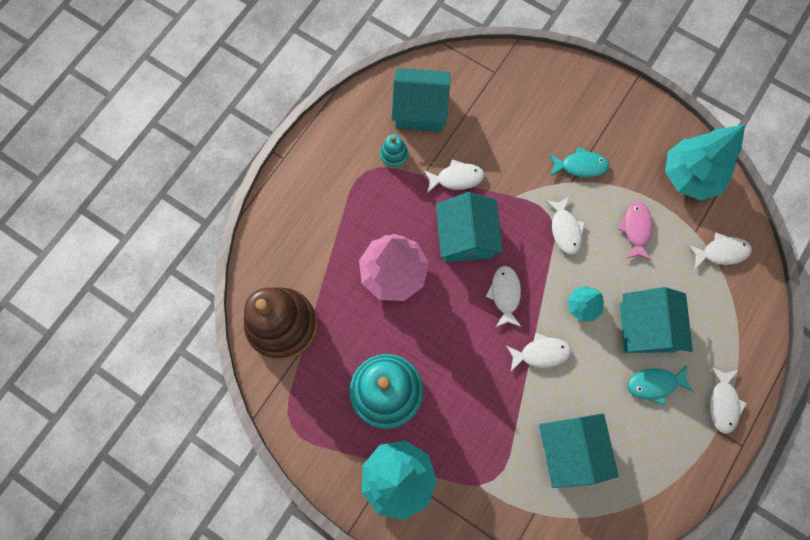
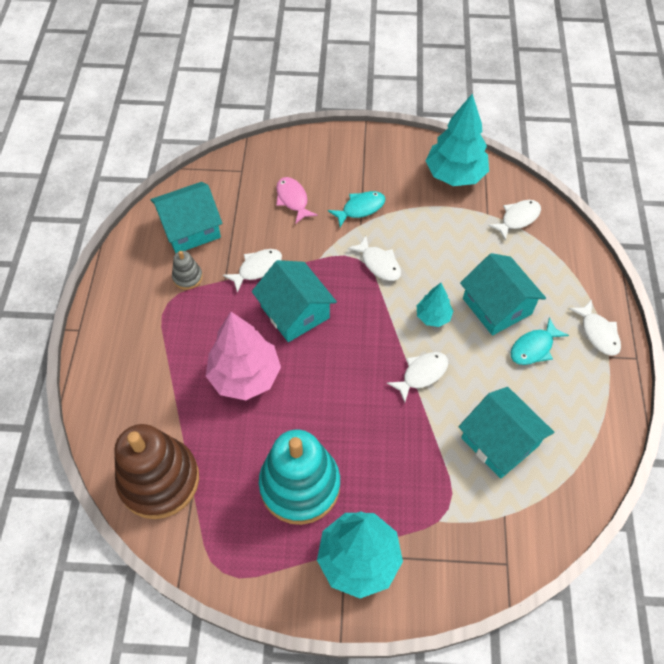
camera: 30 degrees left, 15 degrees down
(394, 156) = (187, 277): turquoise stacking toy -> grey stacking toy
(505, 294) = (359, 342): white fish -> none
(636, 229) = (438, 234): pink fish -> pink fish (293, 200)

